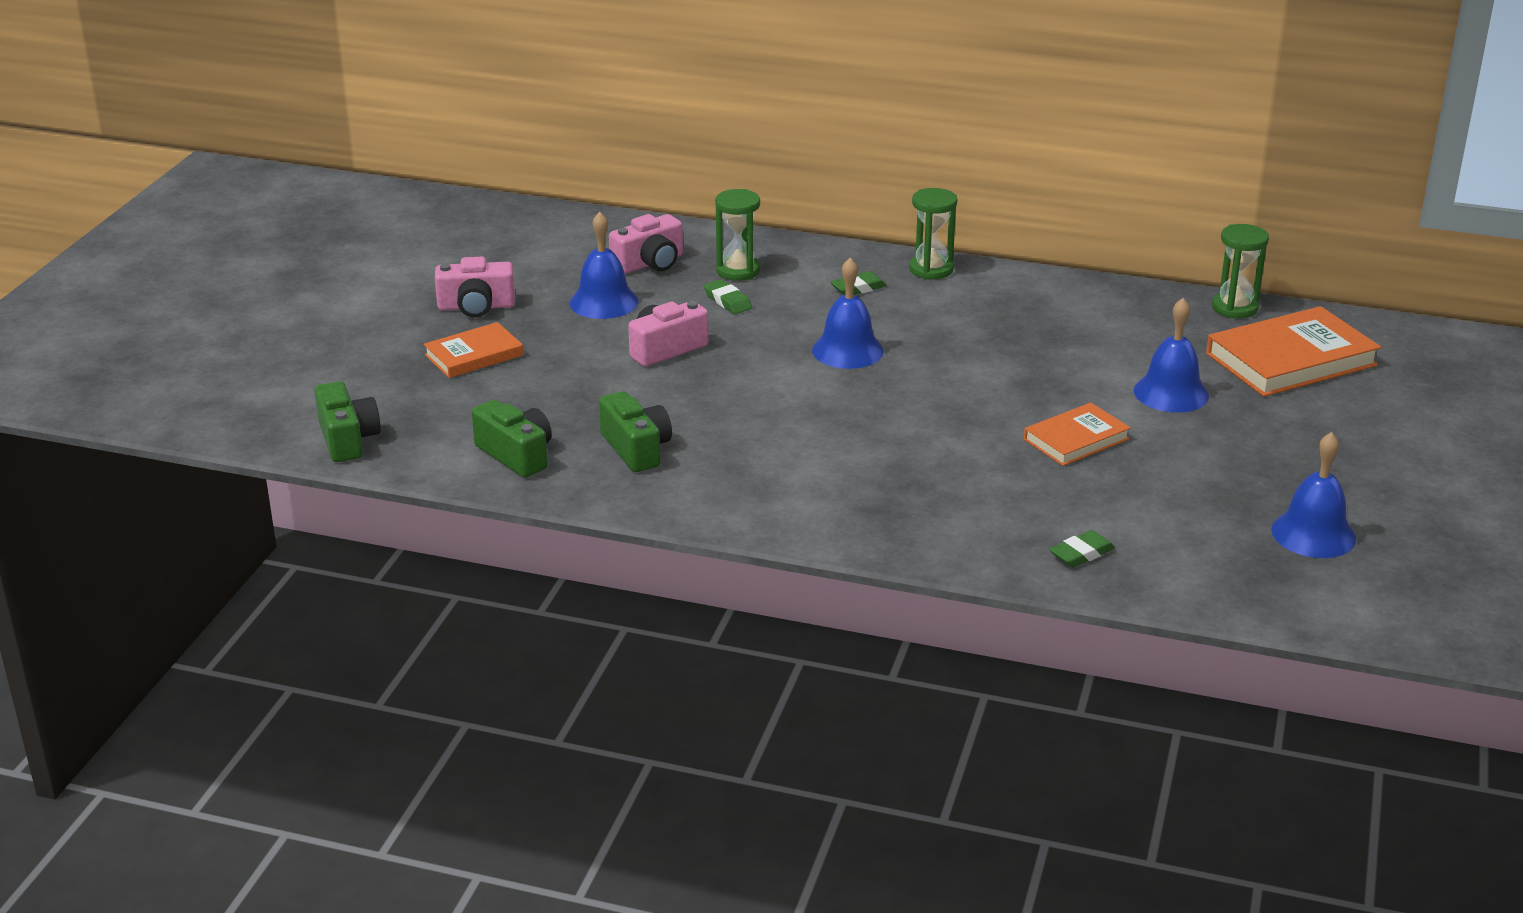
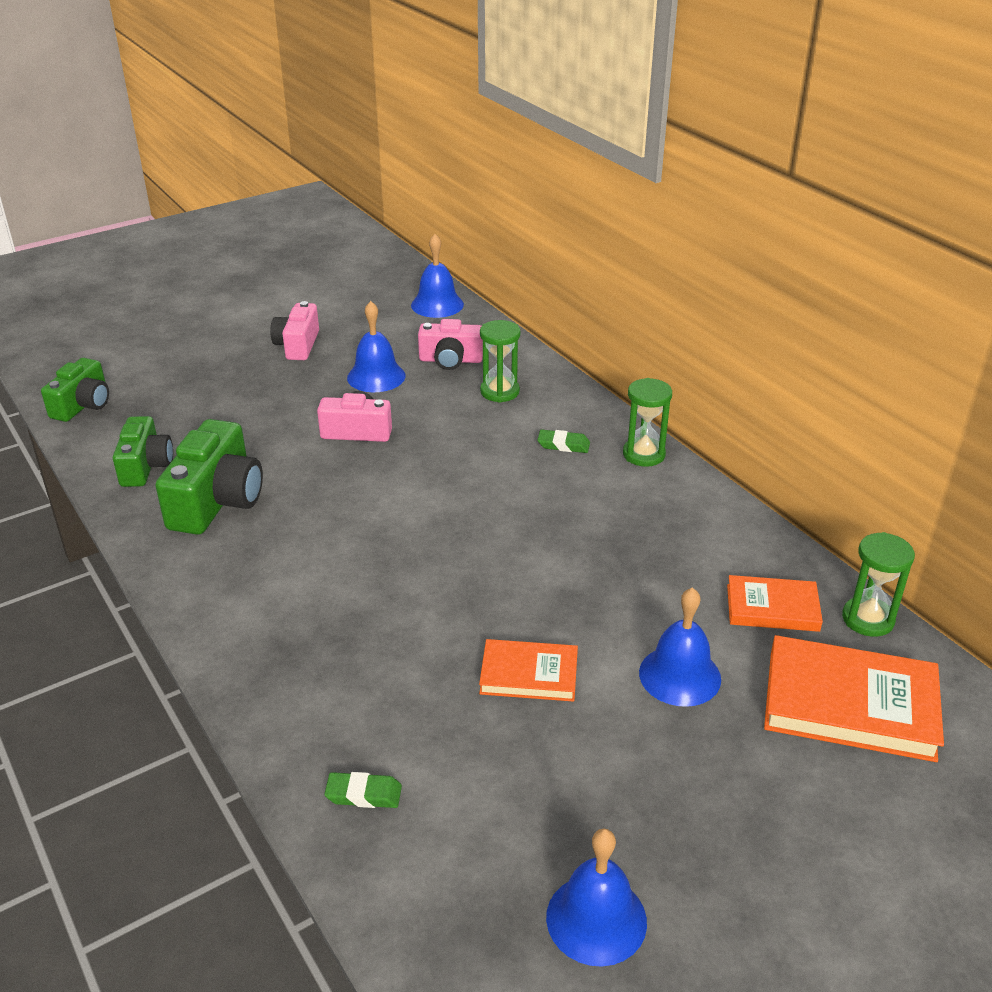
camera: 40 degrees right, 5 degrees up
(474, 355) = (241, 380): orange book -> orange book (772, 608)
(476, 306) = (298, 345): pink camera -> pink camera turned 60 degrees clockwise
(636, 449) = (217, 501): green camera -> green camera, size x1.53
(727, 301) = (455, 413): green eraser -> none
(847, 350) = (475, 494): blue bell -> blue bell (437, 305)

